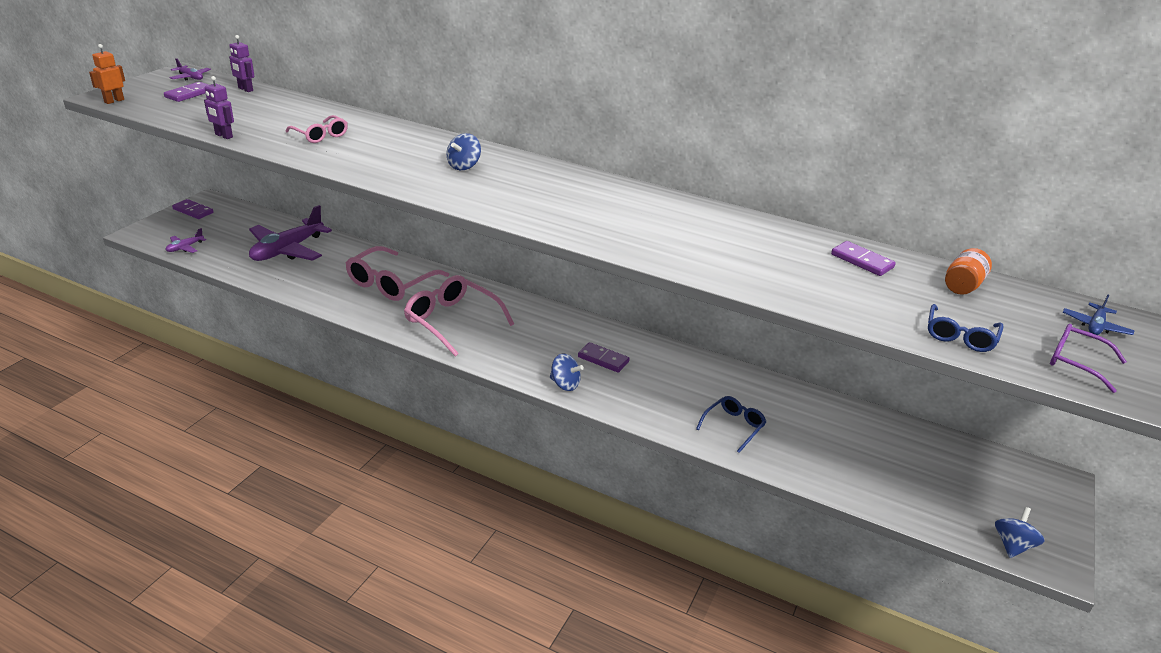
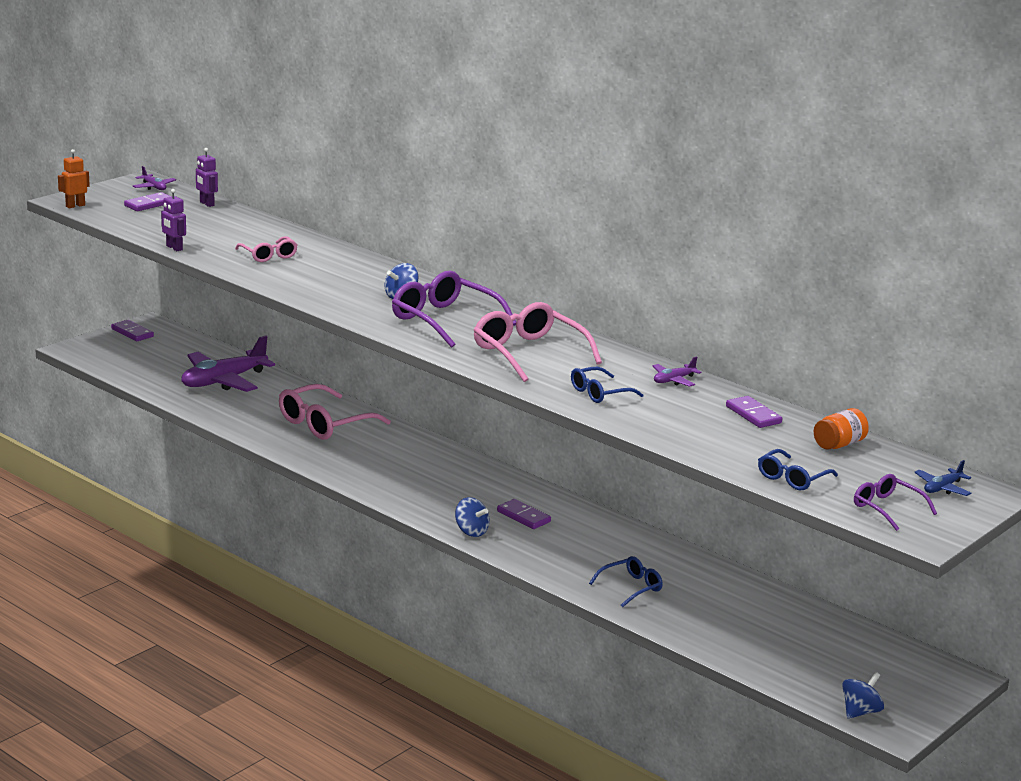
camera: 15 degrees right, 10 degrees down
(185, 247) = (117, 367): purple plane -> purple plane (673, 380)
(452, 321) = (376, 465): pink glasses -> pink glasses (529, 353)
(517, 188) = (445, 320): none -> purple glasses
(709, 254) = (599, 393): none -> blue glasses

